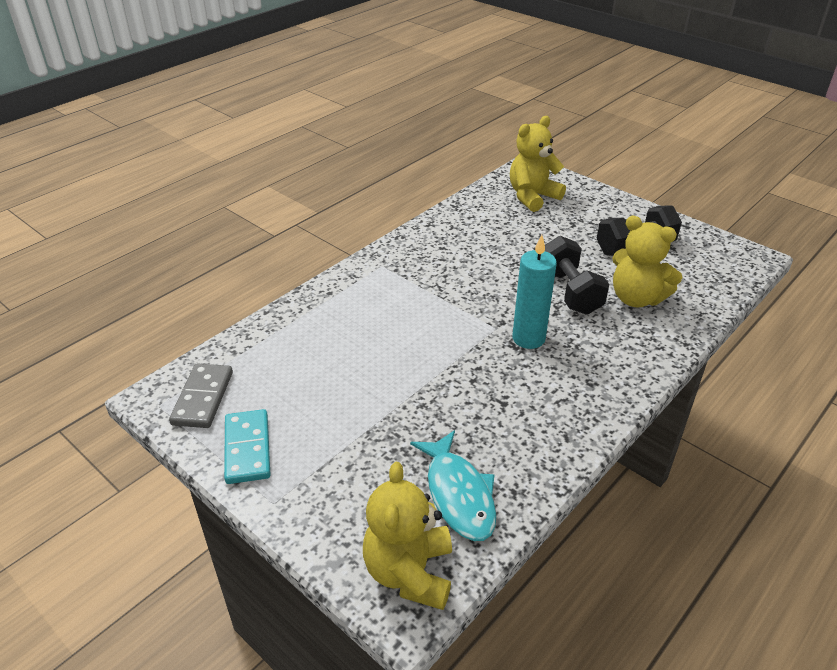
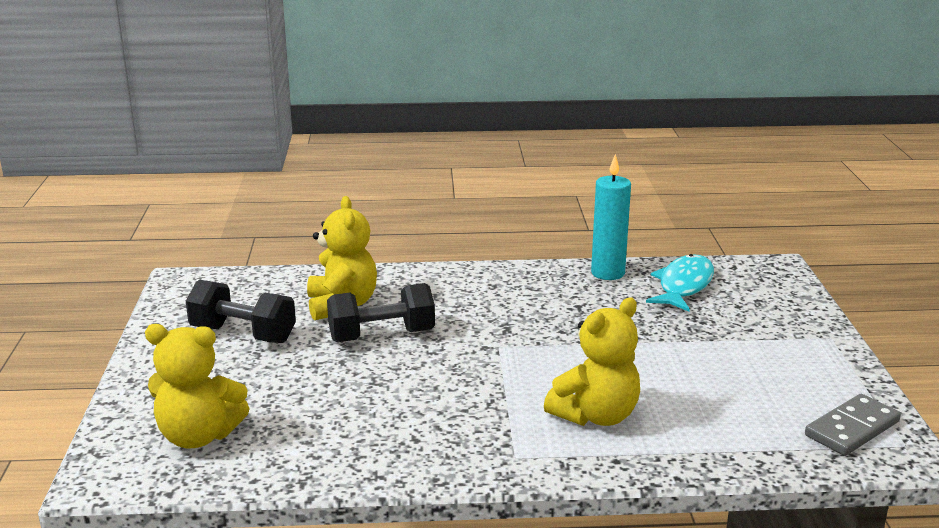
camera: 135 degrees left, 15 degrees down
(247, 449) = (830, 374): turquoise domino -> none
(409, 572) = (759, 275): yellow teddy bear -> yellow teddy bear (596, 416)
(528, 338) = (486, 326): turquoise candle -> turquoise candle (607, 273)
(570, 291) = (381, 336): black dumbbell -> black dumbbell turned 45 degrees clockwise

